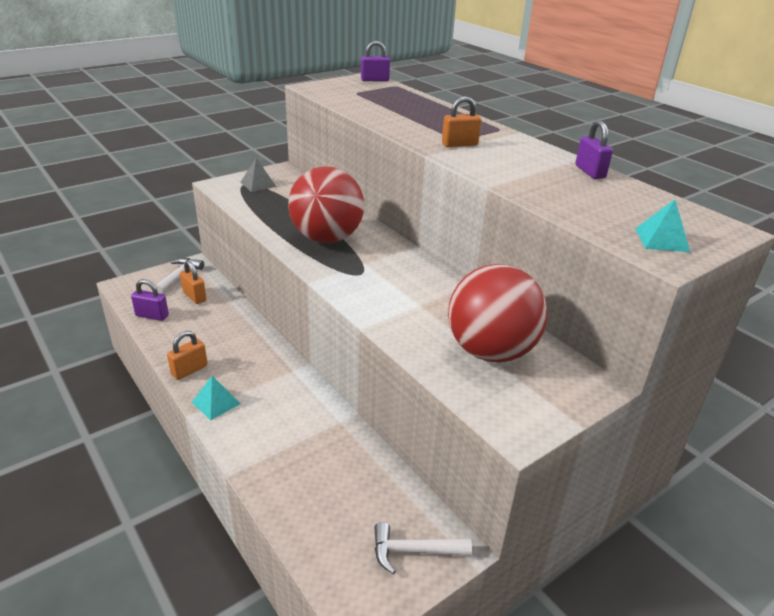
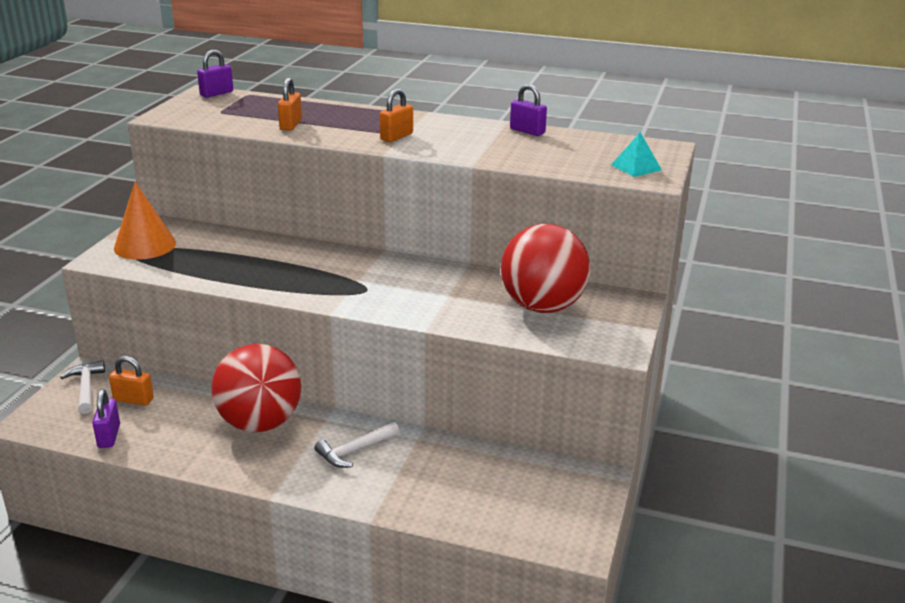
camera: 35 degrees left, 5 degrees down
(152, 315) = (109, 436): purple padlock -> purple padlock turned 75 degrees counterclockwise
(189, 370) = (222, 463): orange padlock -> orange padlock (291, 125)
(216, 402) = (286, 476): turquoise pyramid -> none
(258, 184) = (145, 245): grey pyramid -> orange cone
(327, 238) = (294, 272): red ball -> red ball (260, 423)
(414, 551) = (574, 493): white hammer -> white hammer (355, 451)

